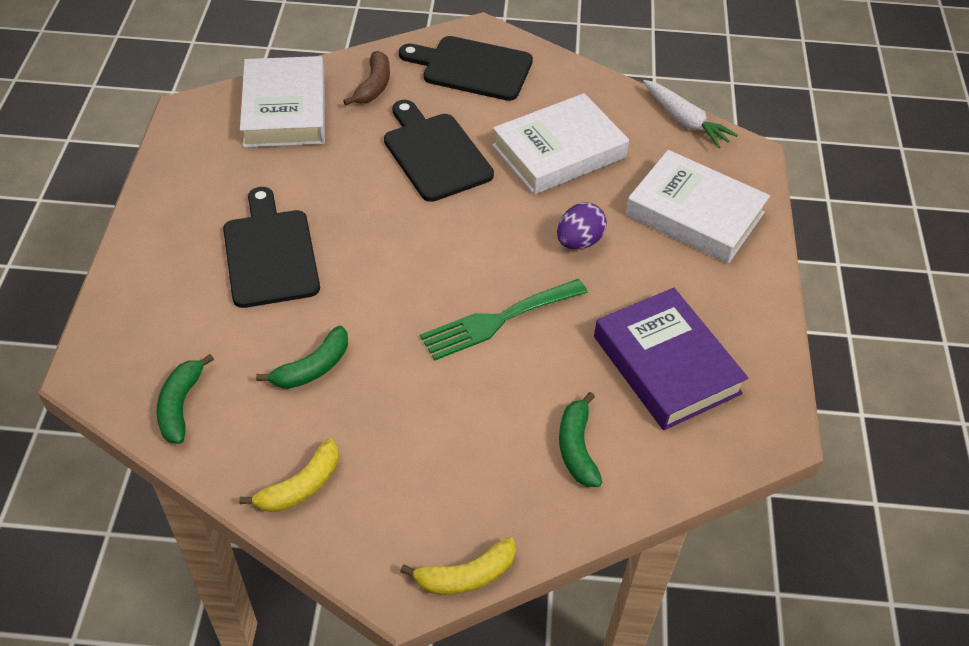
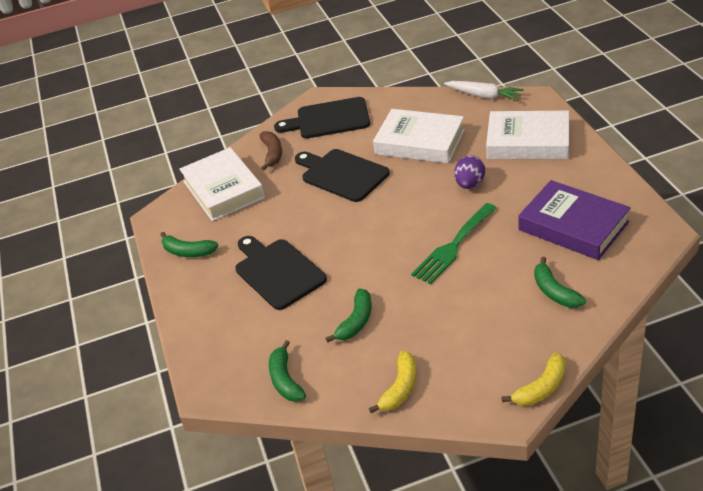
camera: 15 degrees left, 10 degrees down
(190, 176) = (188, 252): none -> green banana
(559, 151) = (419, 142): white book -> white book turned 75 degrees clockwise

